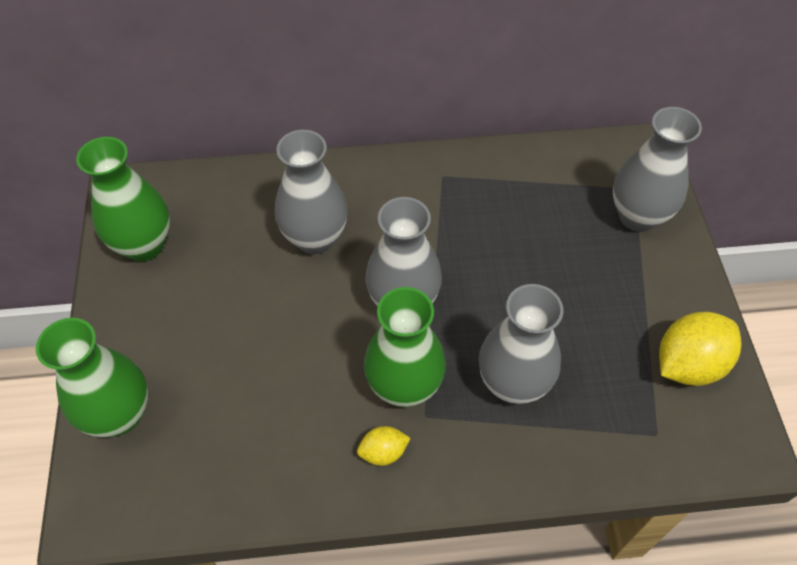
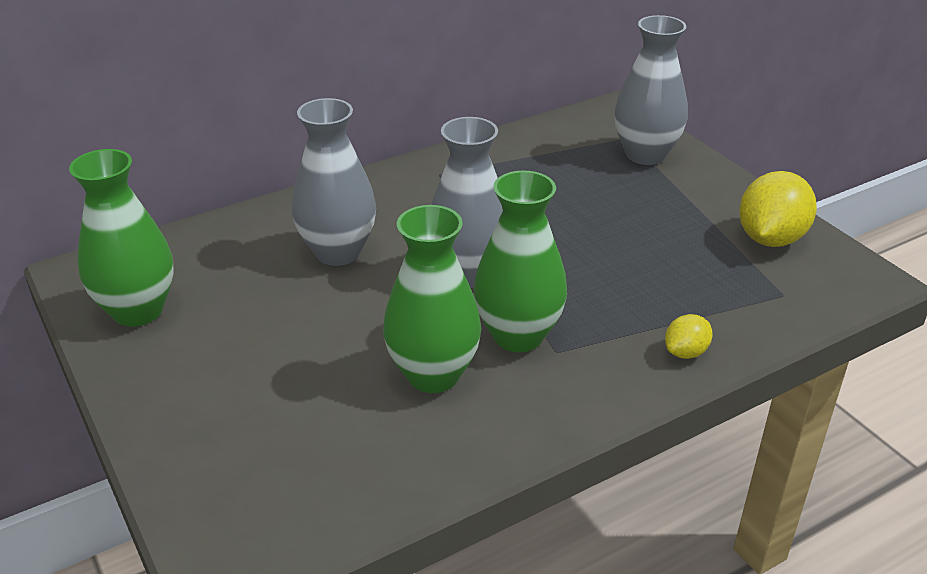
camera: 25 degrees left, 20 degrees down
(120, 415) = (204, 462): green vase -> green vase (433, 375)
(383, 452) = (535, 393): yellow lemon -> yellow lemon (685, 352)
(513, 383) = (624, 300): grey vase -> none

